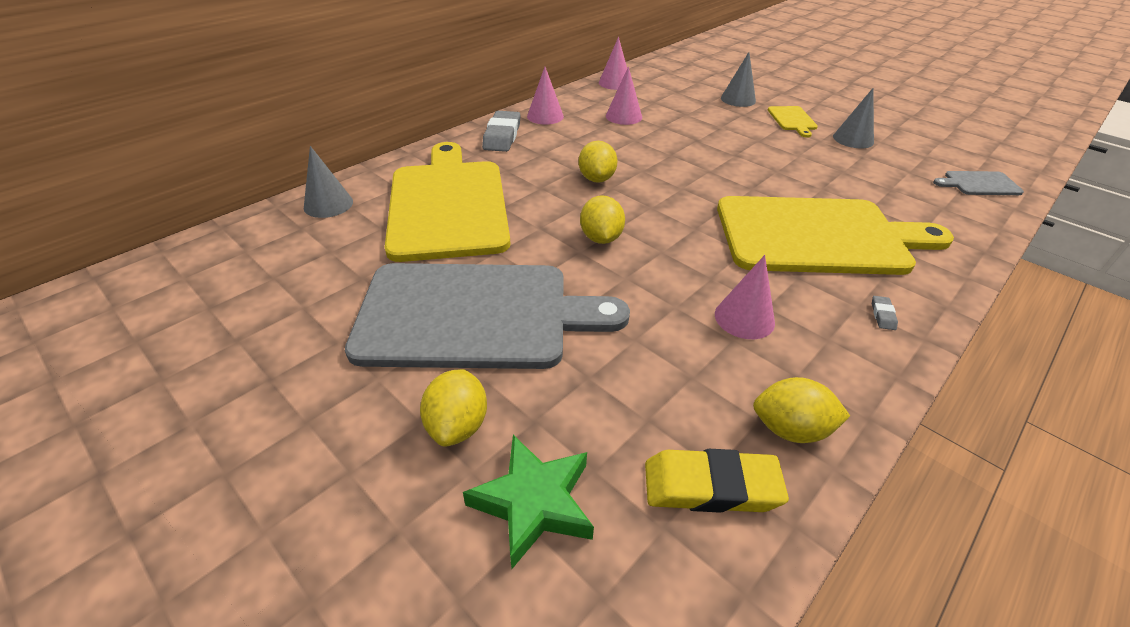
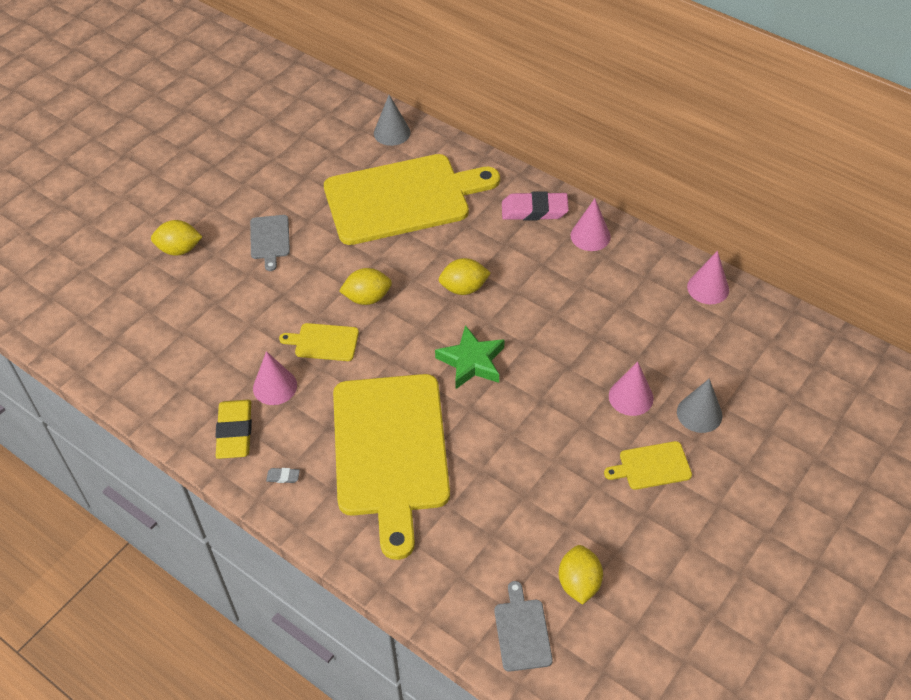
camera: 85 degrees right, 10 degrees up
(474, 315) = (270, 239): grey cutting board -> grey cutting board, size x0.41
(502, 136) = (534, 210): grey eraser -> pink eraser
(534, 503) = (130, 288): green star -> green star (471, 362)
(623, 116) = (610, 301): pink cone -> pink cone (631, 397)
(669, 274) = (324, 342): none -> yellow cutting board
(711, 487) = (136, 361): yellow eraser -> yellow eraser (235, 432)
(790, 429) = (174, 402): yellow lemon -> yellow lemon (579, 583)
(853, 139) = (611, 523): grey cone -> none

